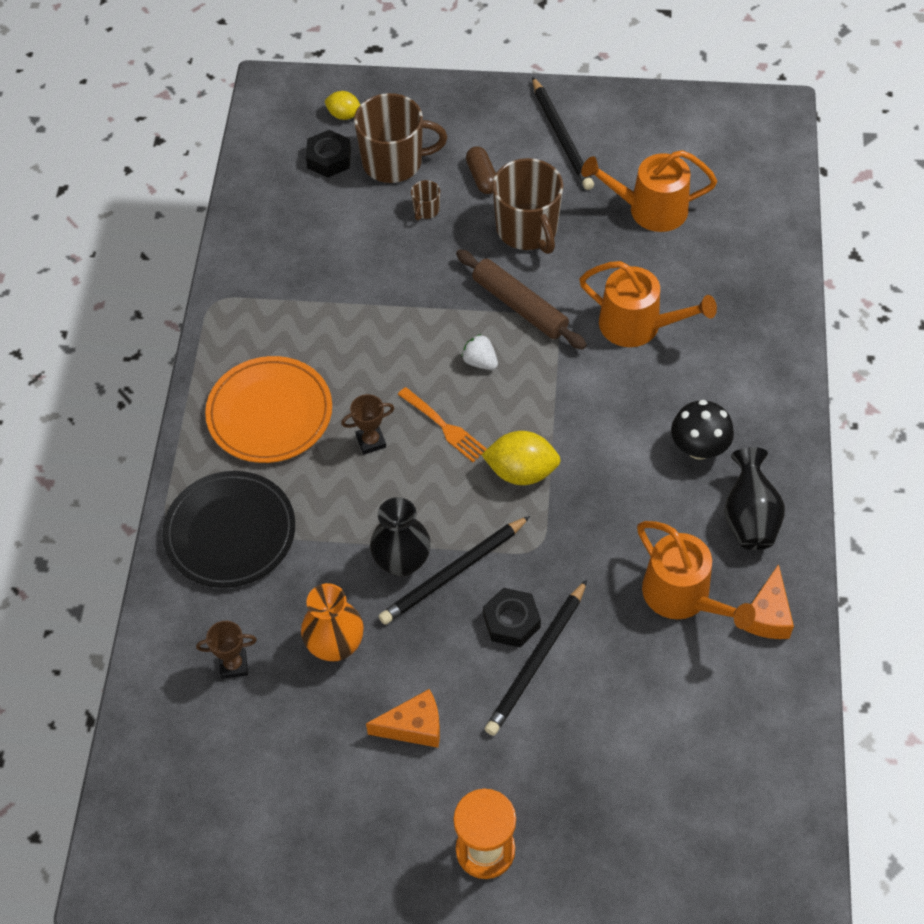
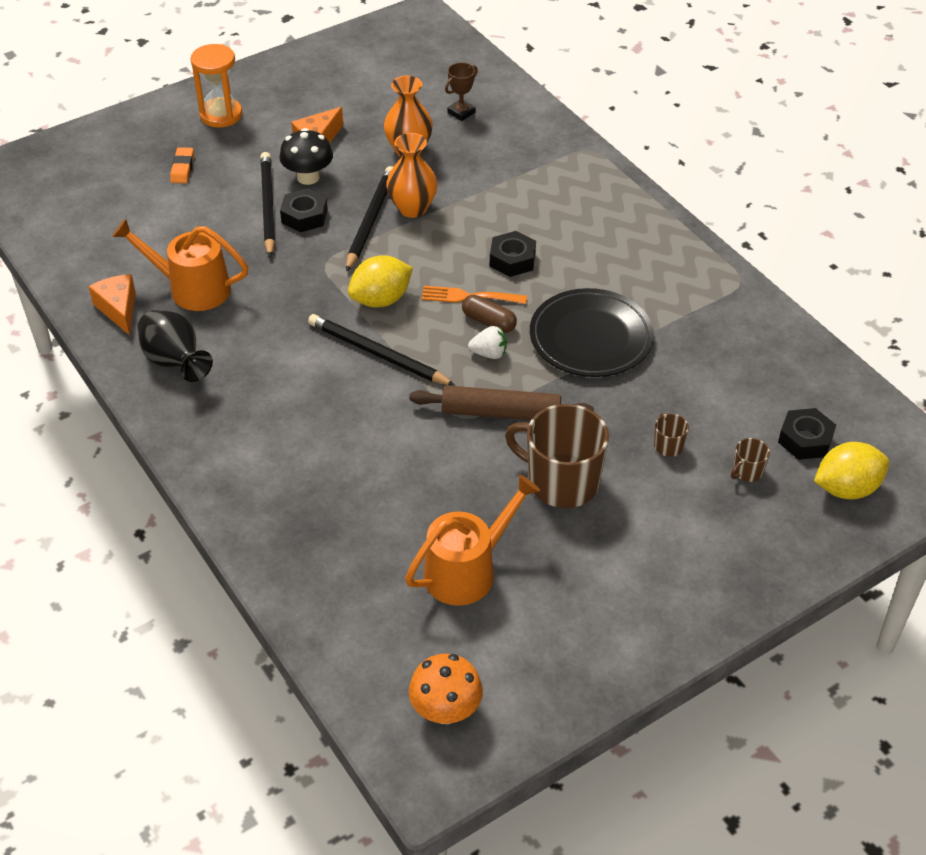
camera: 140 degrees right, 10 degrees down
(230, 532) = (545, 165): black plate -> black plate (591, 338)
(270, 413) = (605, 237): orange plate -> none
(344, 115) = (846, 488): yellow lemon -> yellow lemon, size x1.67
(371, 441) = (512, 260): brown trophy -> black nut
(394, 162) = (747, 471): brown mug -> brown mug, size x0.43
(402, 561) = (412, 208): black vase -> orange vase
(482, 177) = (654, 506): brown capsule -> brown capsule (489, 322)
(562, 137) = (625, 596): black pencil -> black pencil (377, 354)
(586, 783) = (182, 168): none -> orange eraser
(637, 325) = (384, 454): orange watering can -> none
(699, 448) = (253, 389): black mushroom -> black mushroom (308, 177)
(736, 139) = (446, 710): none -> orange mushroom

